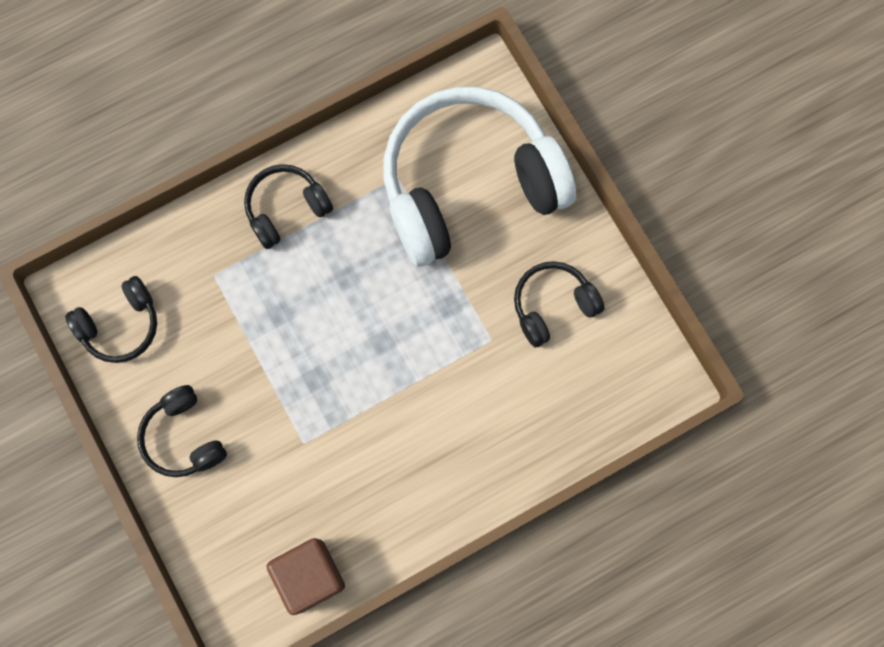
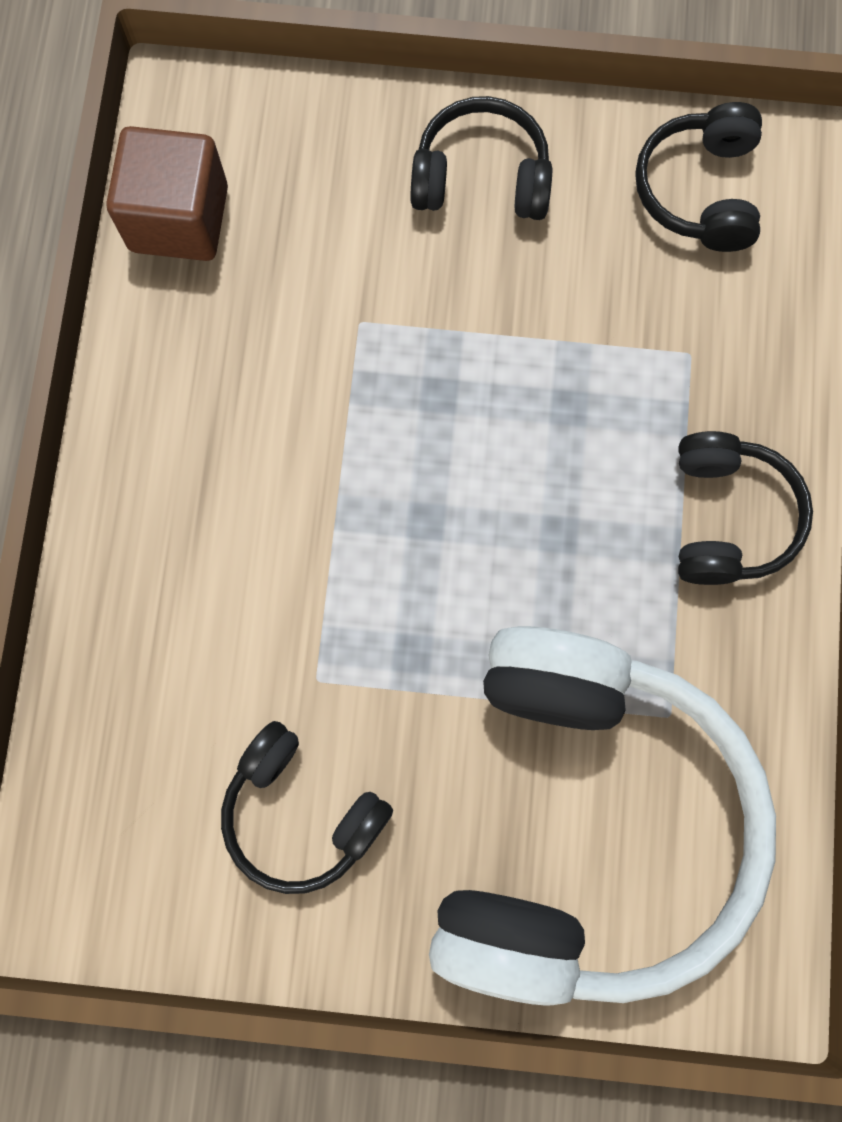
camera: 125 degrees right, 0 degrees up
(553, 305) = (301, 812): black headphones -> black headphones turned 120 degrees clockwise

